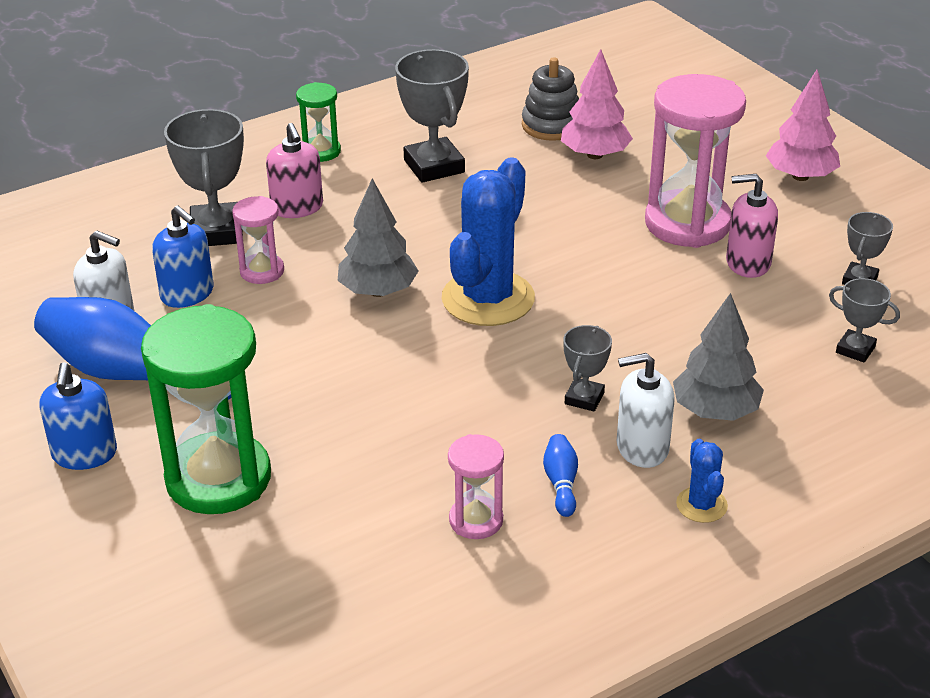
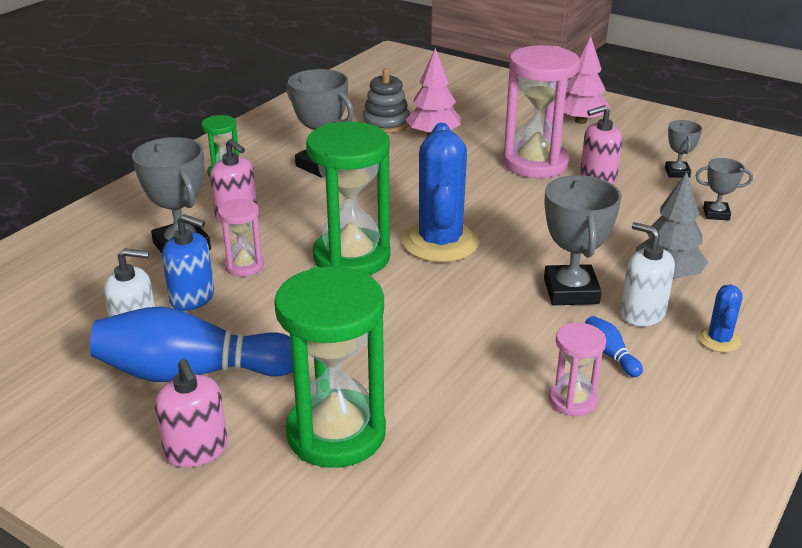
camera: 25 degrees left, 5 degrees down
(84, 454) = (196, 450): blue soap dispenser -> pink soap dispenser
(378, 291) = (351, 257): grey tree -> green hourglass
(584, 398) = (571, 291): grey trophy -> grey trophy, size x1.83
(642, 448) = (642, 313): white soap dispenser -> white soap dispenser turned 75 degrees clockwise
(701, 505) = (719, 340): blue cactus -> blue cactus turned 45 degrees clockwise

